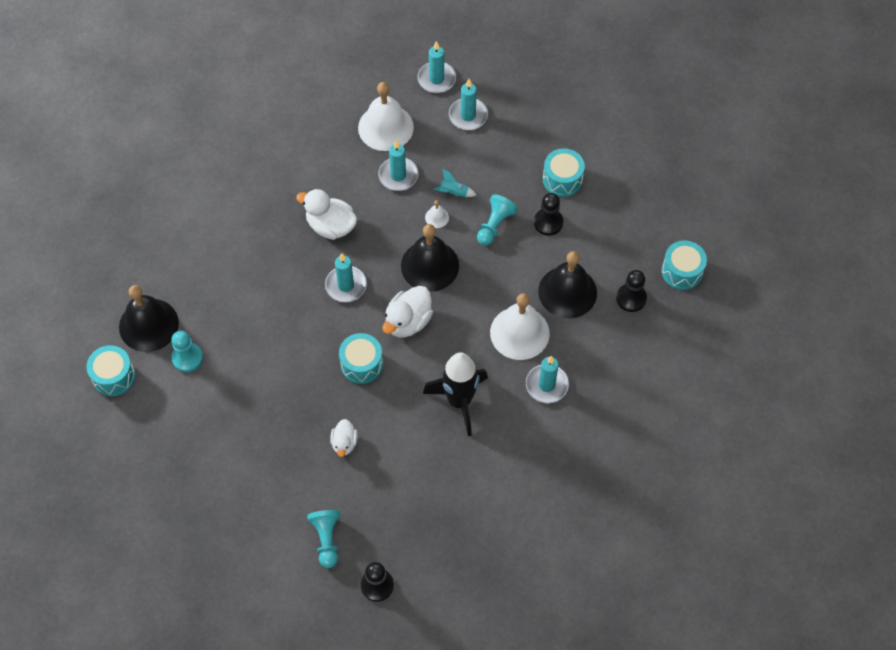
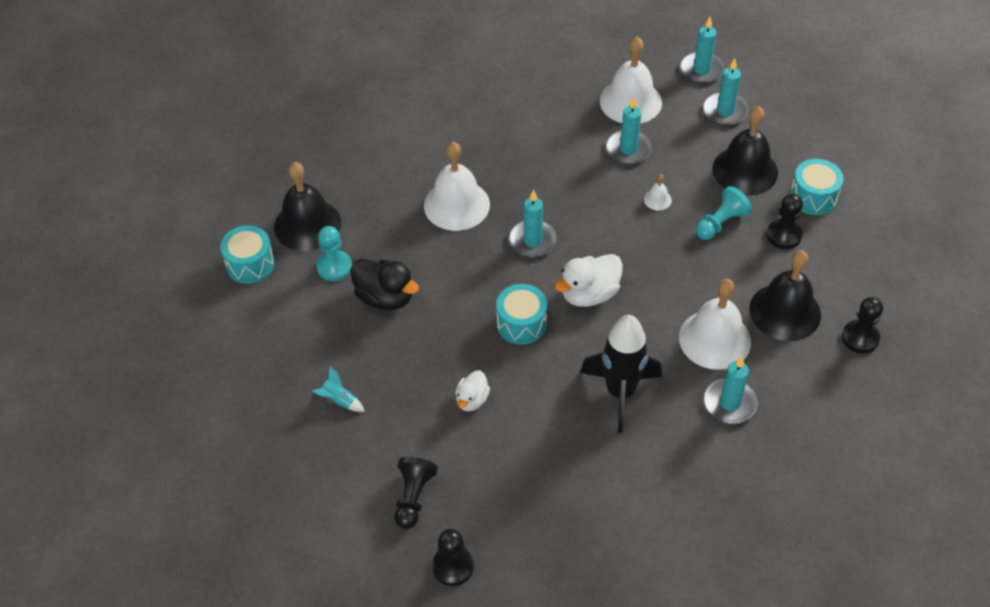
camera: 20 degrees right, 10 degrees down
(241, 373) = (385, 297): none -> black duck
(270, 269) = (456, 205): none -> white bell
(326, 539) = (413, 497): turquoise pawn -> black pawn
(331, 226) = (537, 179): white duck -> none
(430, 265) = (633, 244): black bell -> black bell (745, 170)
(454, 192) = (684, 180): turquoise rocket -> turquoise rocket (339, 400)
(682, 271) = (930, 325): turquoise drum -> none

